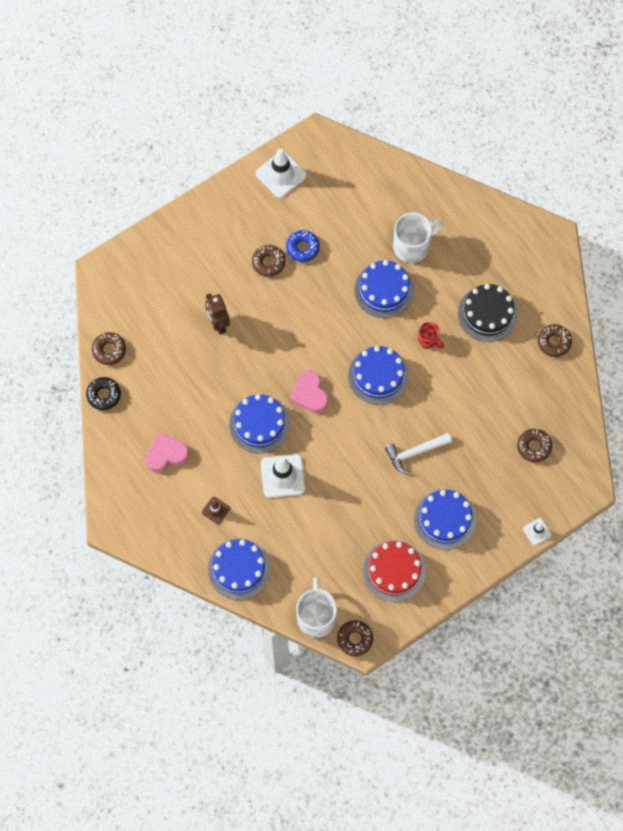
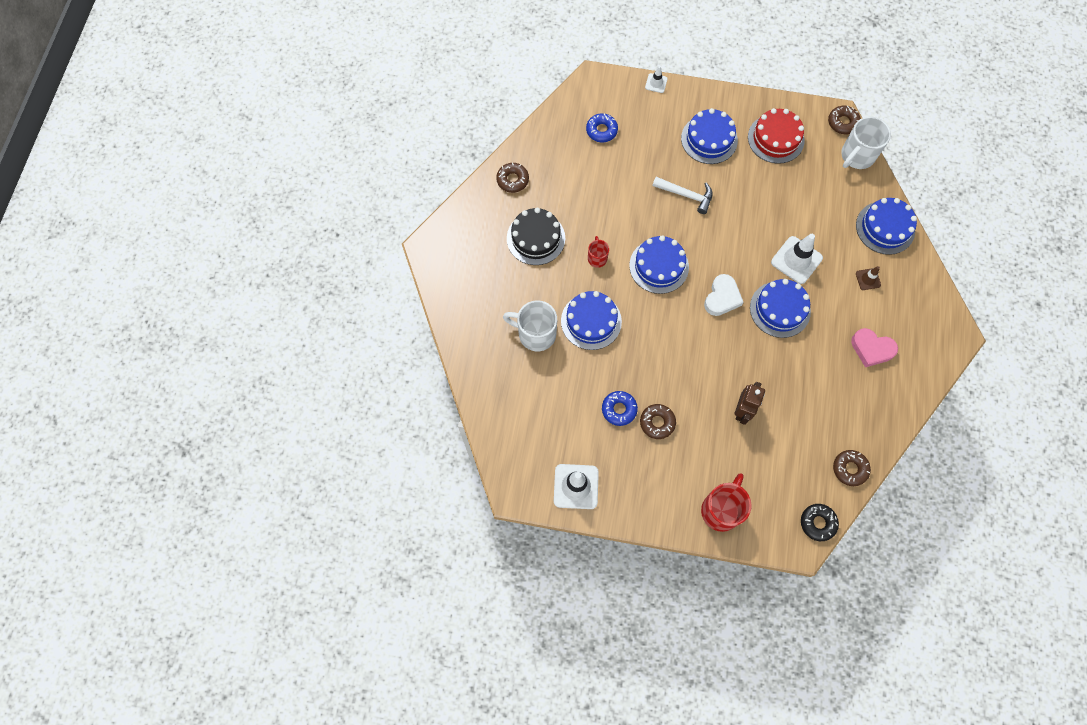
camera: 135 degrees left, 0 degrees up
(104, 395) = (884, 437): black donut -> black donut (818, 523)
(172, 245) = (721, 510): none -> red mug
(309, 394) = (722, 297): pink heart -> white heart
(534, 447) = (601, 130): brown donut -> blue donut

